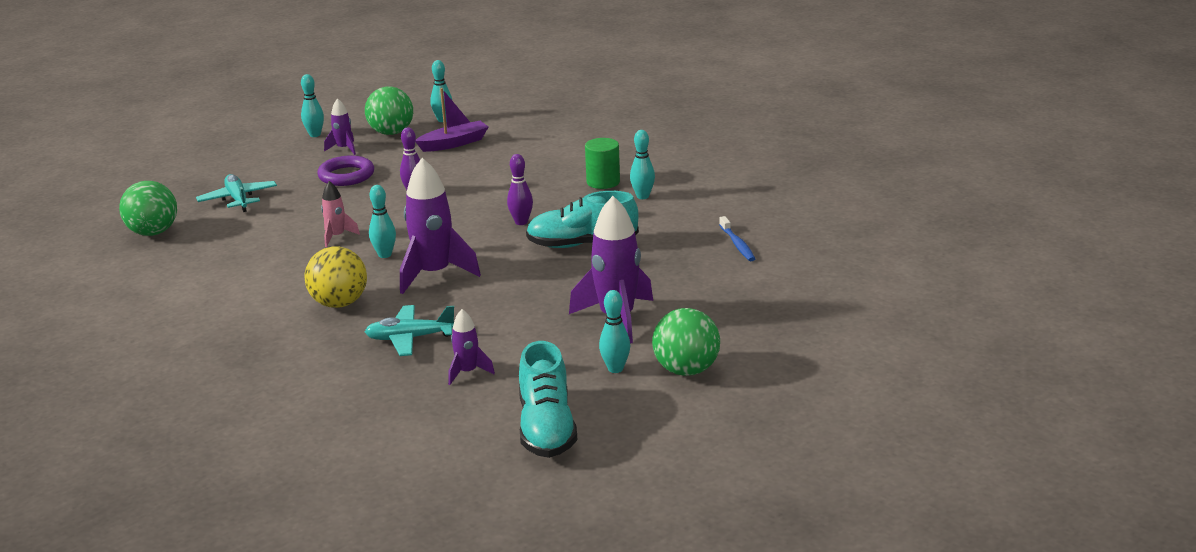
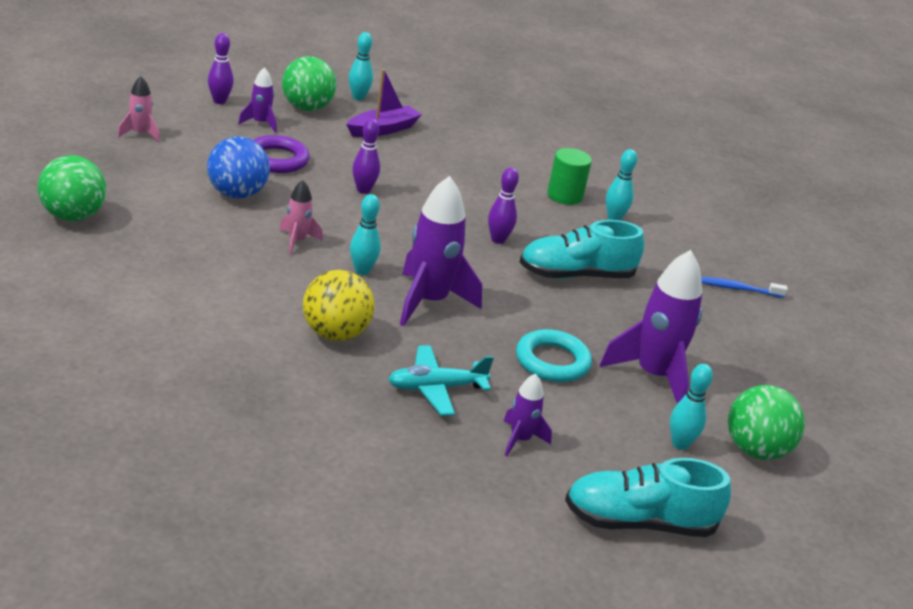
camera: 15 degrees left, 5 degrees up
(235, 166) = (140, 134): none -> pink rocket
(238, 199) = (160, 179): turquoise plane -> none
(299, 205) = (237, 194): none -> blue ball
(315, 135) = (219, 101): turquoise bowling pin -> purple bowling pin
(526, 312) = (552, 361): none -> turquoise ring
(546, 428) = (639, 522): turquoise shoe -> turquoise shoe turned 105 degrees clockwise
(737, 244) = (737, 289): blue toothbrush -> blue toothbrush turned 120 degrees clockwise

